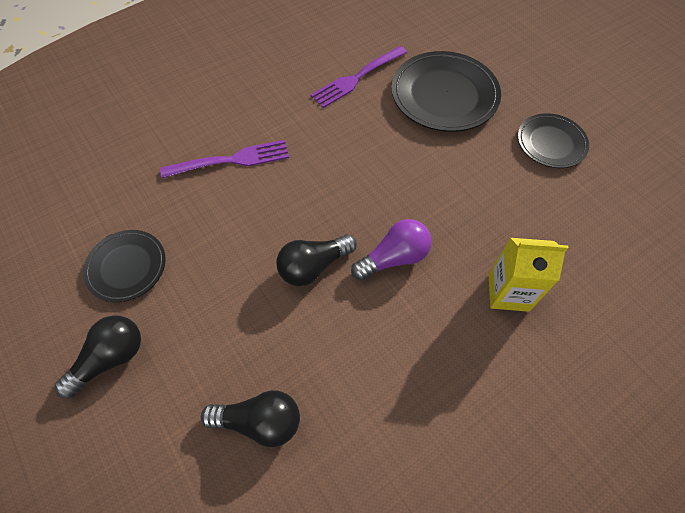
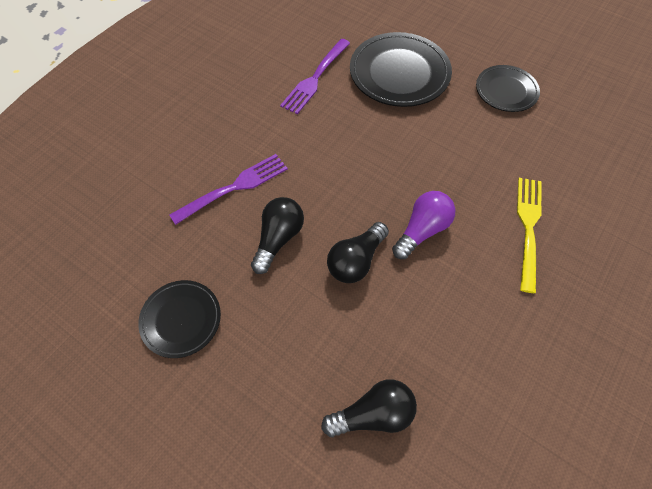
camera: 20 degrees left, 0 degrees up
(110, 358) = (207, 410): black light bulb -> black light bulb (278, 238)
(508, 292) = (528, 228): yellow carton -> yellow fork

